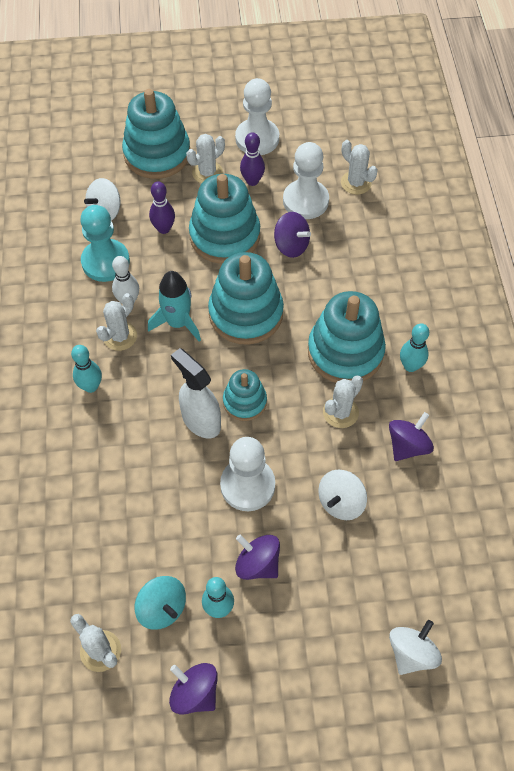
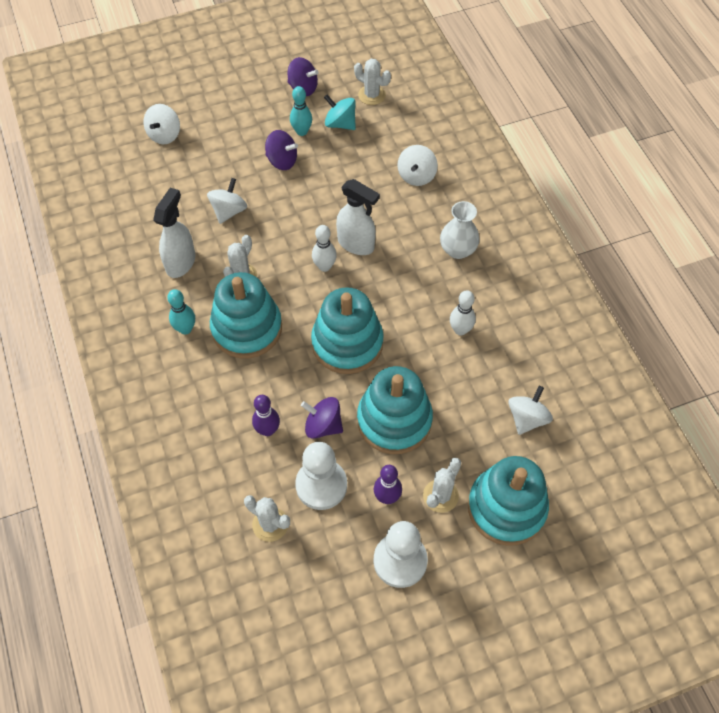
camera: 165 degrees right, 0 degrees up
(91, 386) = (457, 250): turquoise bowling pin -> white vase
(95, 496) = (416, 176): none -> white spinning top
(105, 262) = (500, 363): turquoise pawn -> none
(120, 336) = (453, 296): white cactus -> none
(164, 229) = (459, 413): purple bowling pin -> purple bowling pin (267, 430)
(178, 323) = (406, 320): turquoise rocket -> none
(245, 402) = (324, 266): turquoise stacking toy -> white bowling pin
(247, 485) = (304, 207): white pawn -> none
(407, 446) = (181, 262): purple spinning top -> white spray bottle

